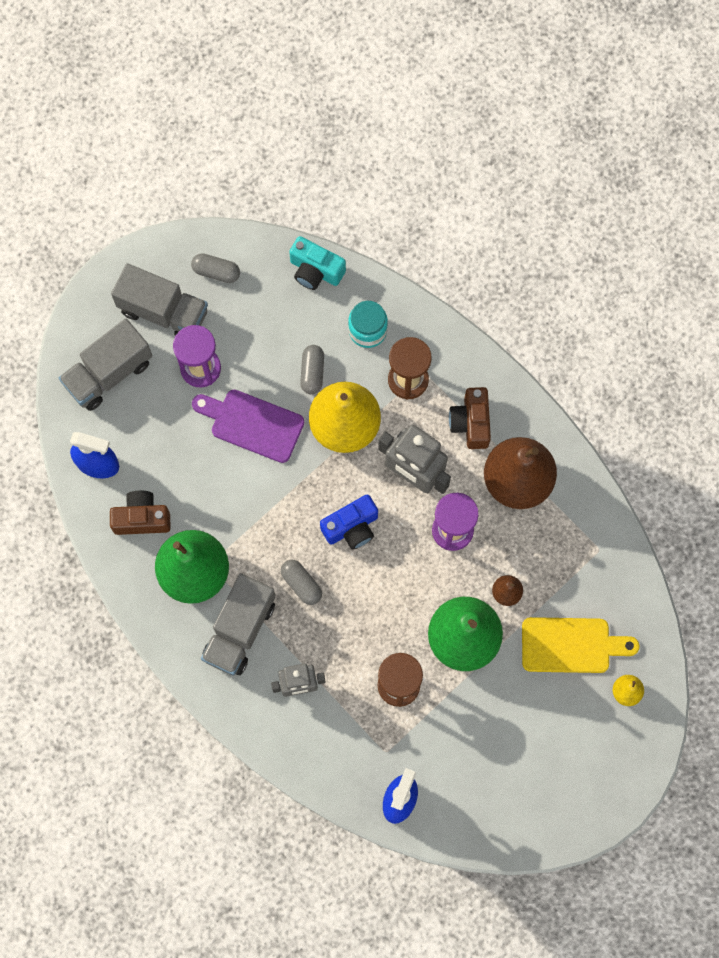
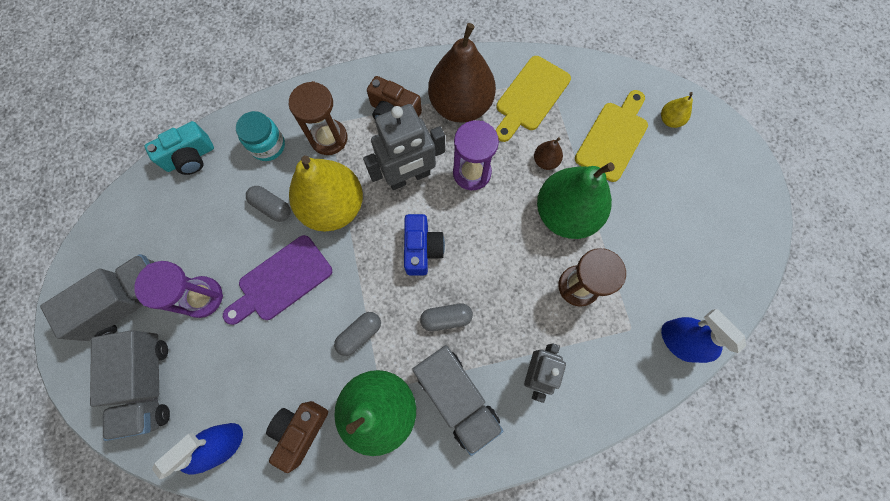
camera: 60 degrees left, 0 degrees up
(216, 272) = (130, 236): grey capsule -> grey capsule (359, 334)
(568, 542) = (530, 97): none -> yellow cutting board

